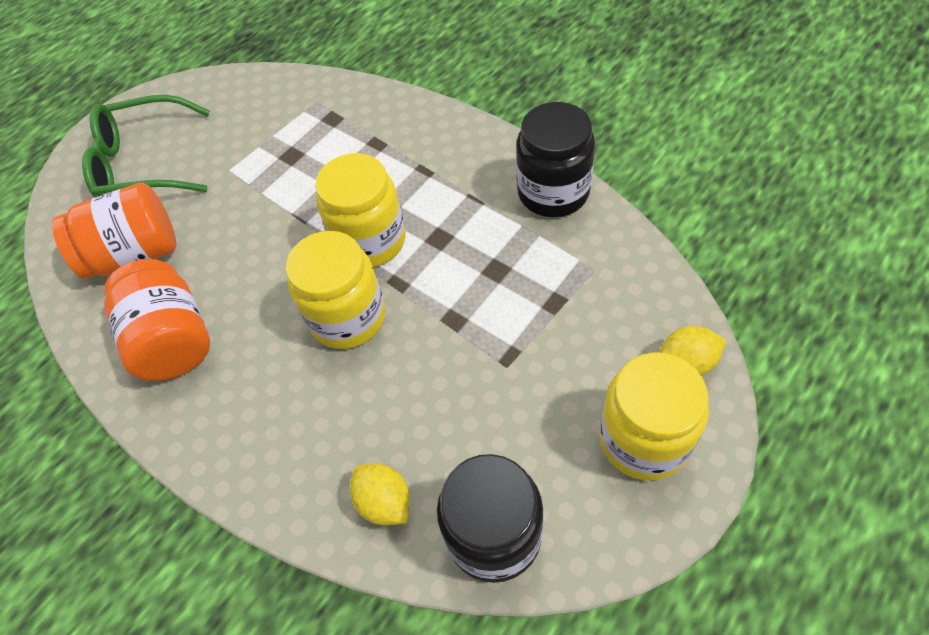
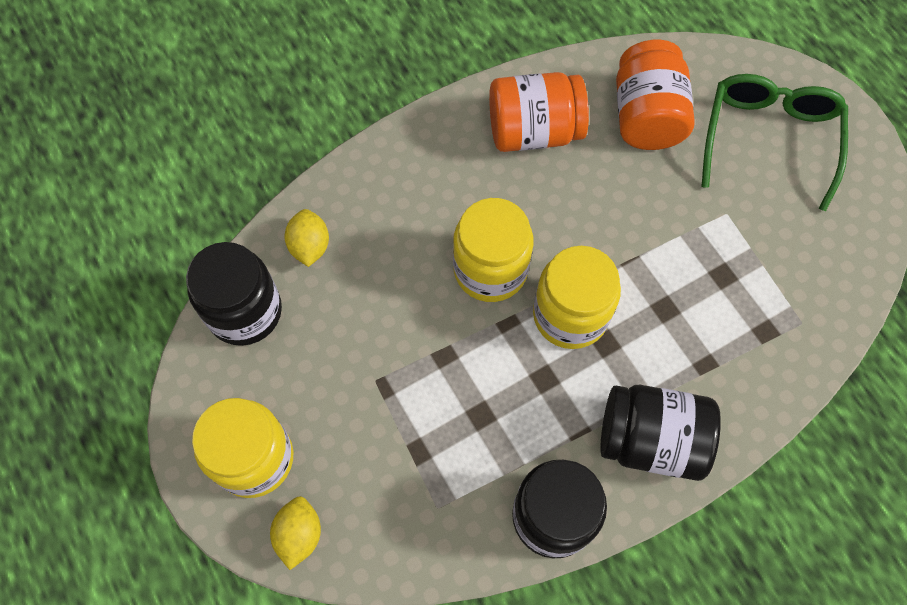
camera: 105 degrees right, 10 degrees up
(384, 502) = (310, 246): yellow lemon -> yellow lemon turned 75 degrees counterclockwise
(457, 155) = (651, 440): none -> black jar

